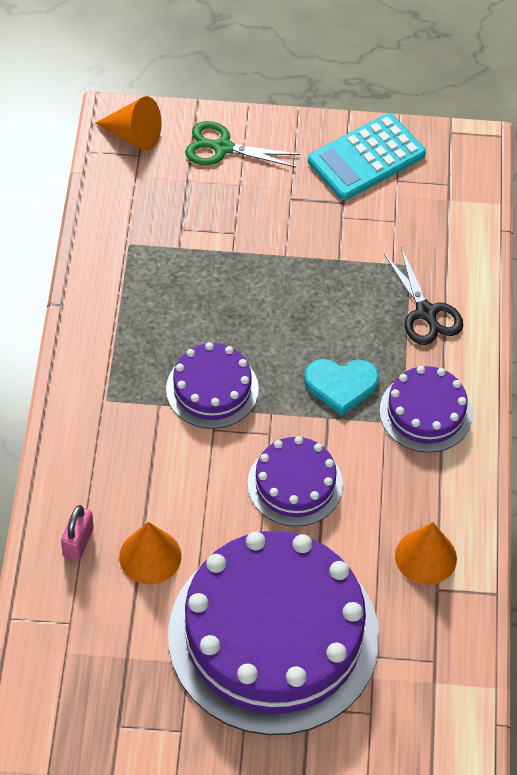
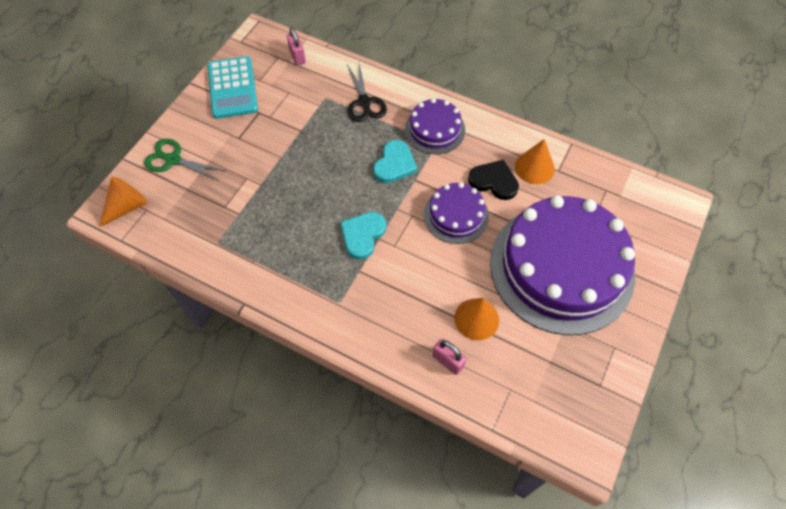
camera: 65 degrees left, 5 degrees up
(212, 389) = (362, 235): purple cake -> turquoise heart
(222, 147) = (173, 159): green scissors -> green scissors turned 75 degrees clockwise
(374, 512) = (494, 181): none -> black heart
(426, 313) = (364, 102): black scissors -> black scissors turned 75 degrees clockwise
(462, 205) = (297, 57): none -> pink padlock

